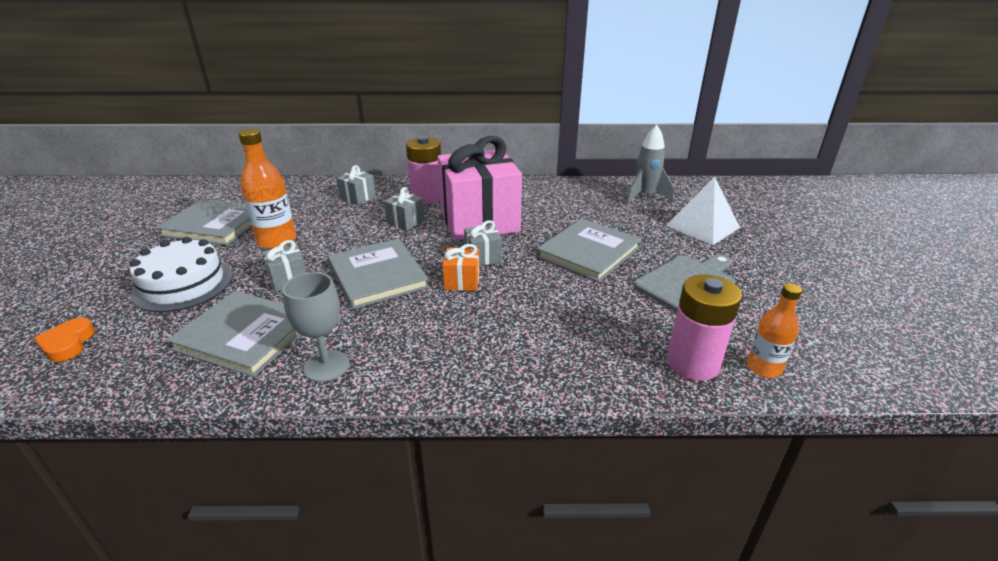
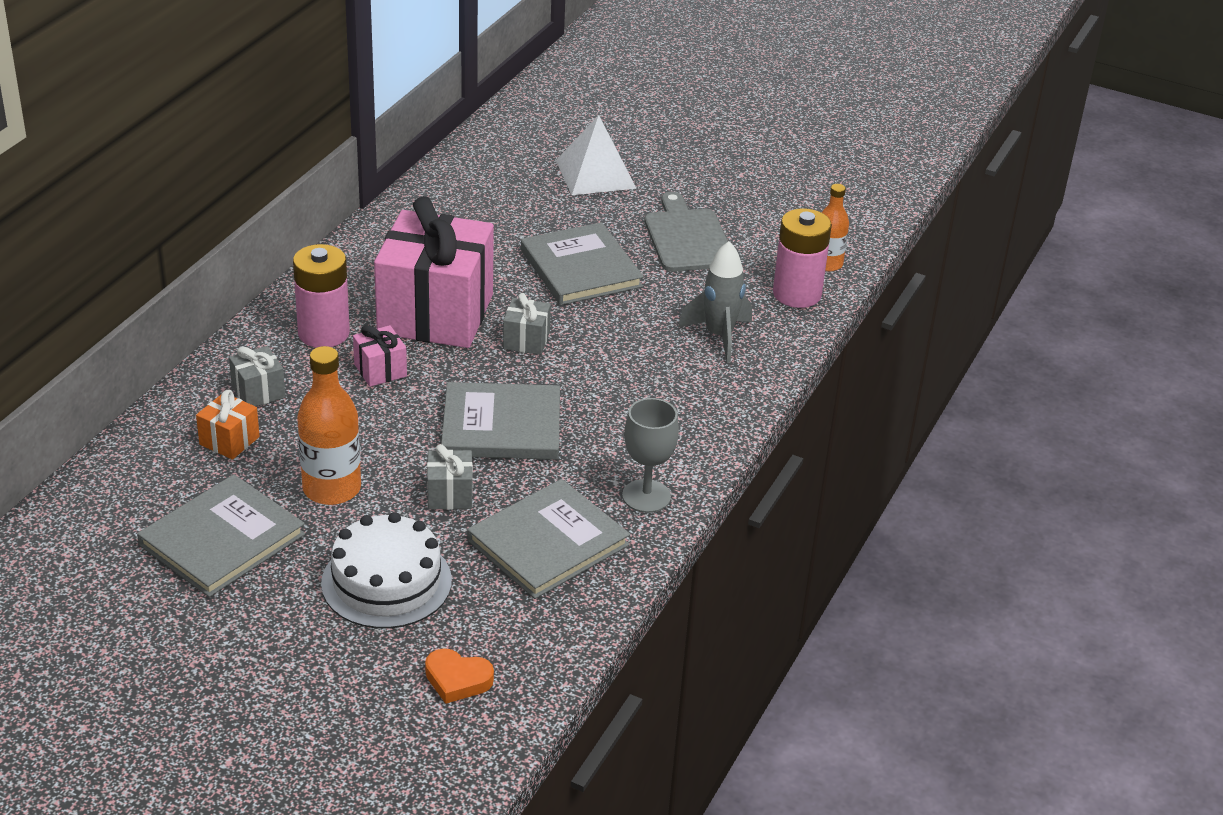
camera: 65 degrees left, 5 degrees up
(406, 222) = (380, 370): grey gift -> pink gift
(462, 281) = (565, 371): orange gift -> orange gift (229, 441)
(645, 196) = (492, 174): grey rocket -> grey rocket (719, 336)

